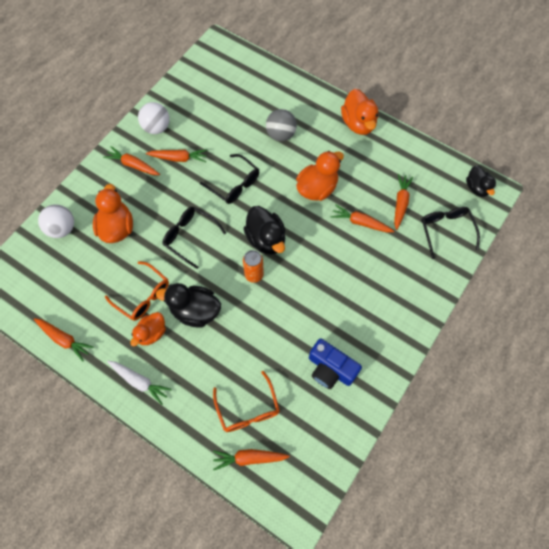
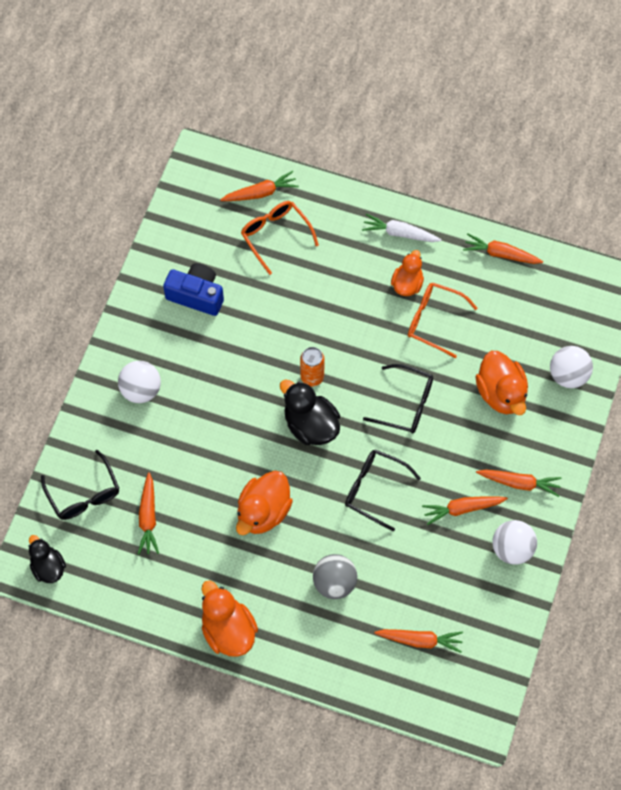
camera: 165 degrees right, 0 degrees up
(195, 311) = (367, 319): black duck -> none
(360, 222) = (196, 477): orange carrot -> orange carrot (420, 640)
(391, 298) = (141, 390): none -> white ball

